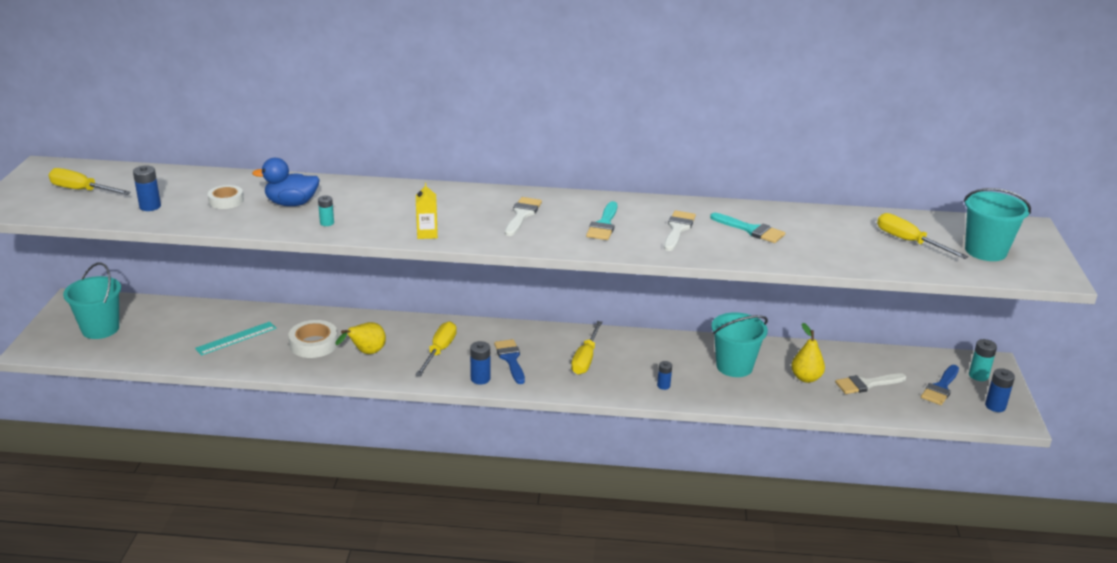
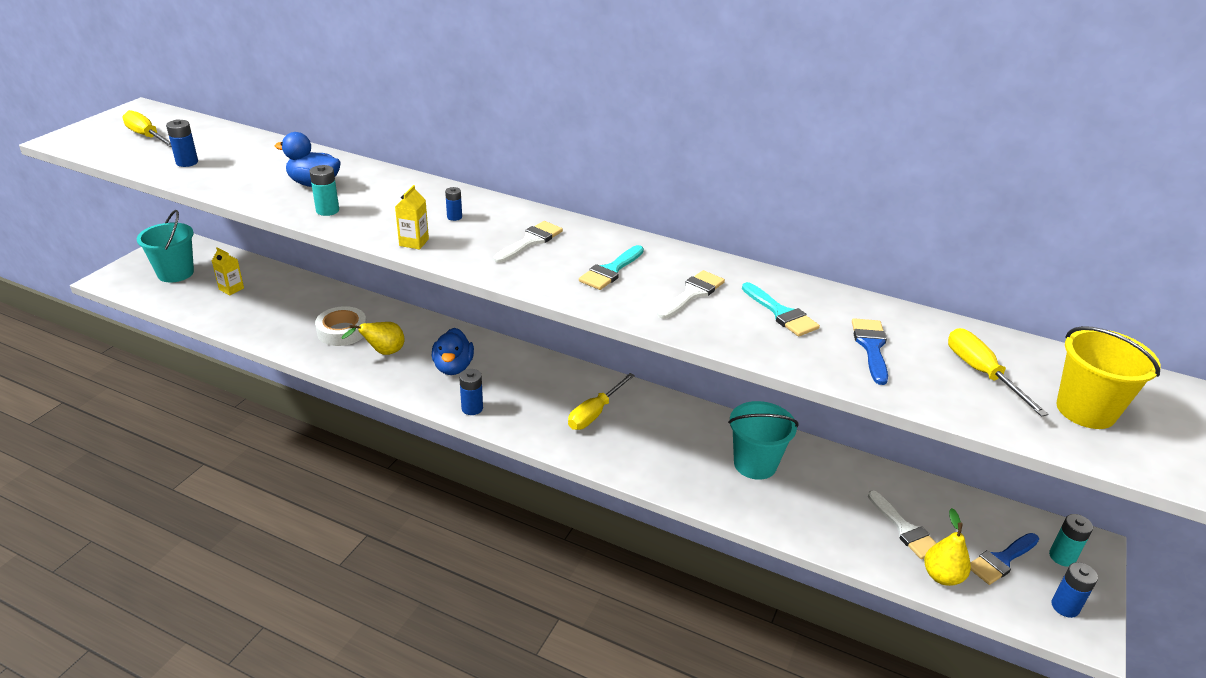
camera: 20 degrees right, 5 degrees up
(172, 331) = (231, 289): none -> yellow carton
(226, 201) = (258, 170): white tape -> none
(236, 338) = (279, 309): turquoise ruler -> none
(327, 223) = (327, 210): turquoise battery -> turquoise battery, size x1.50
(439, 351) = (453, 367): yellow screwdriver -> blue duck
(510, 359) = (517, 394): blue brush -> blue brush (871, 347)
(663, 386) = (659, 467): blue battery -> blue battery (454, 217)
(806, 378) = (833, 501): yellow pear -> yellow pear (942, 576)
(866, 384) = (905, 529): white brush -> white brush turned 120 degrees counterclockwise
(985, 251) = (1085, 410): turquoise bucket -> yellow bucket

